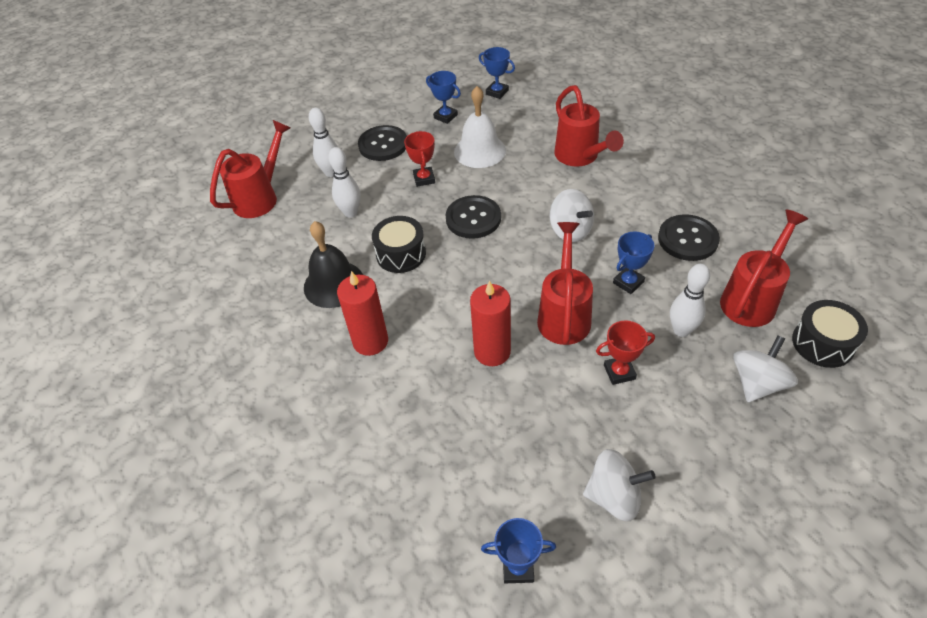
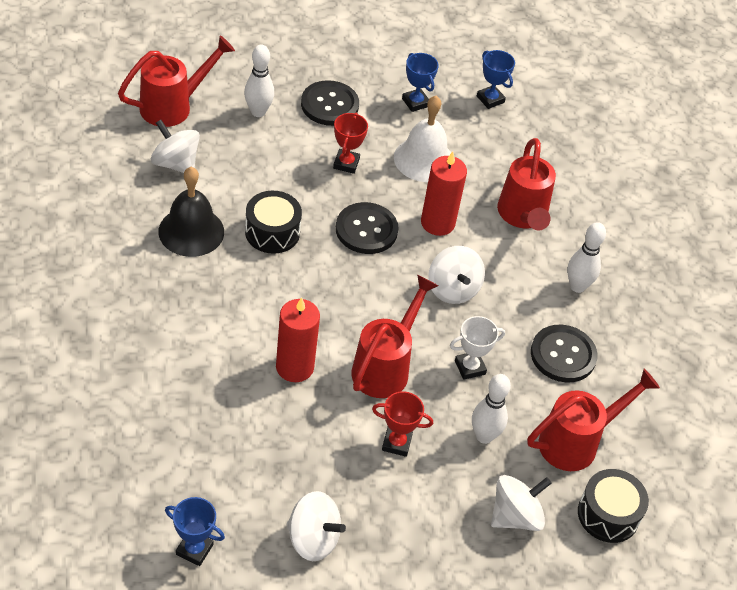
camera: 15 degrees right, 0 degrees up
(288, 238) = (175, 163): none -> white spinning top
(351, 213) = (251, 165): white bowling pin -> white bowling pin (577, 286)
(370, 341) = (191, 303): red candle -> red candle (437, 223)
(628, 282) = (470, 367): blue trophy -> white trophy

